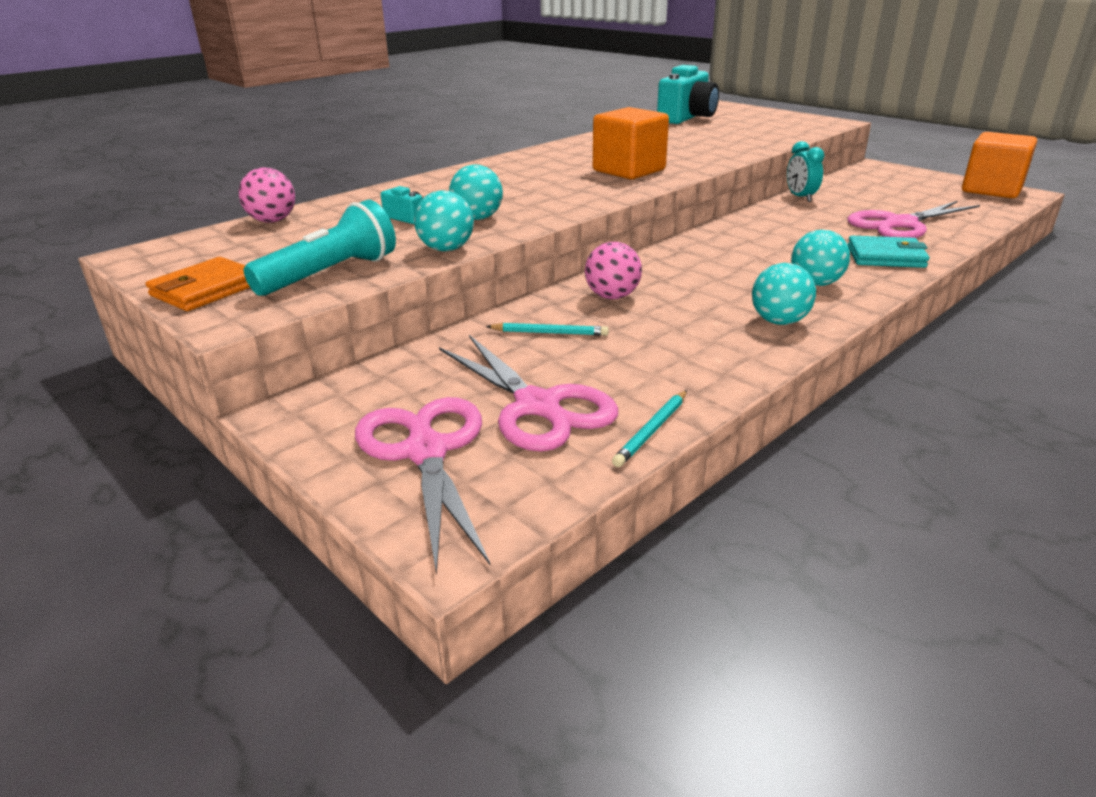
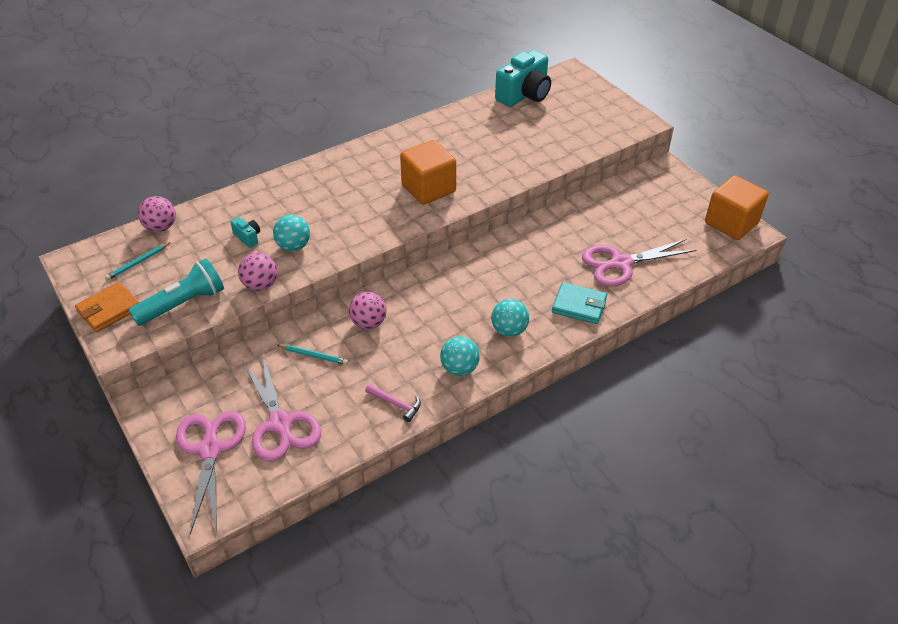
camera: 10 degrees right, 15 degrees up
(446, 249) = (260, 285): turquoise ball -> pink ball
(652, 431) = (333, 455): turquoise pencil -> turquoise pencil (138, 263)
(714, 364) = (396, 404): none -> pink hammer
(800, 197) = (572, 211): turquoise clock -> none

